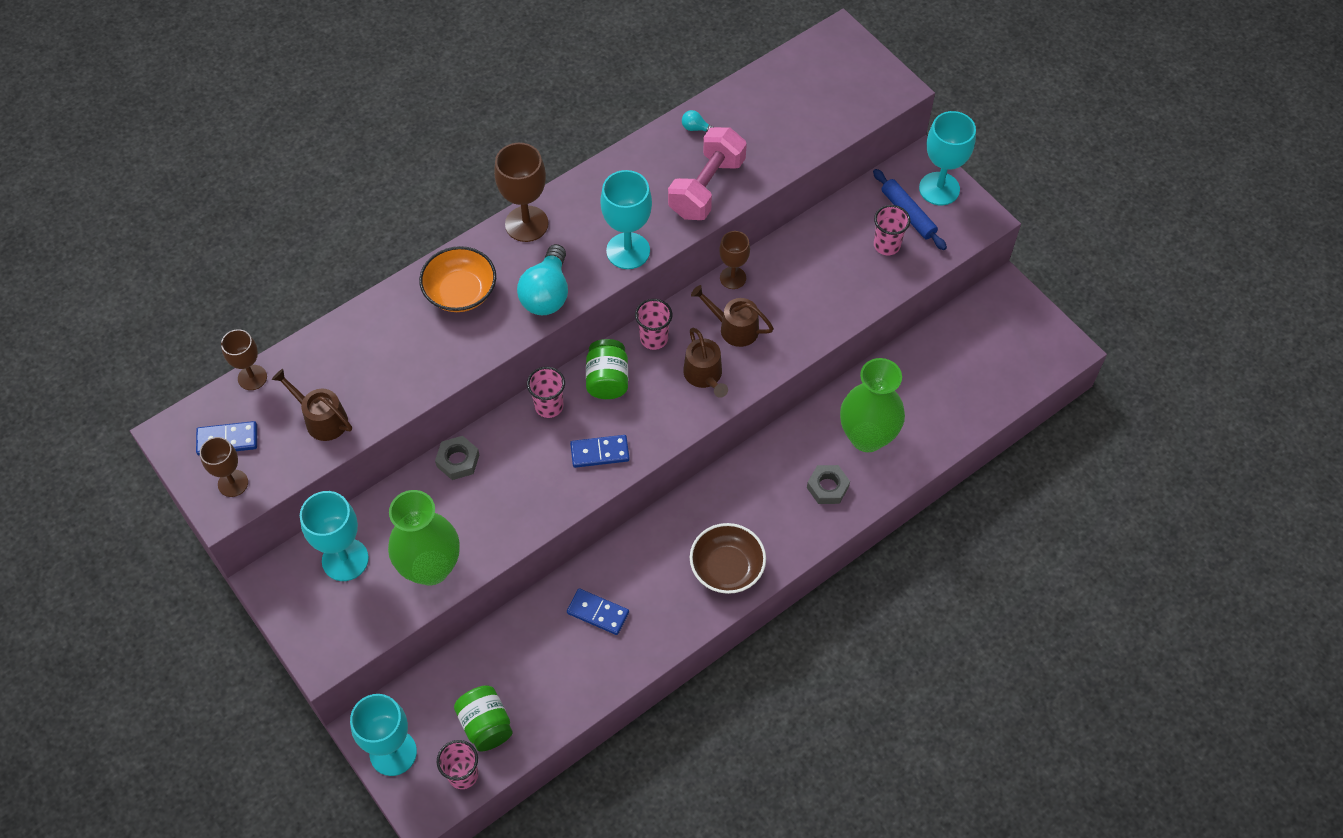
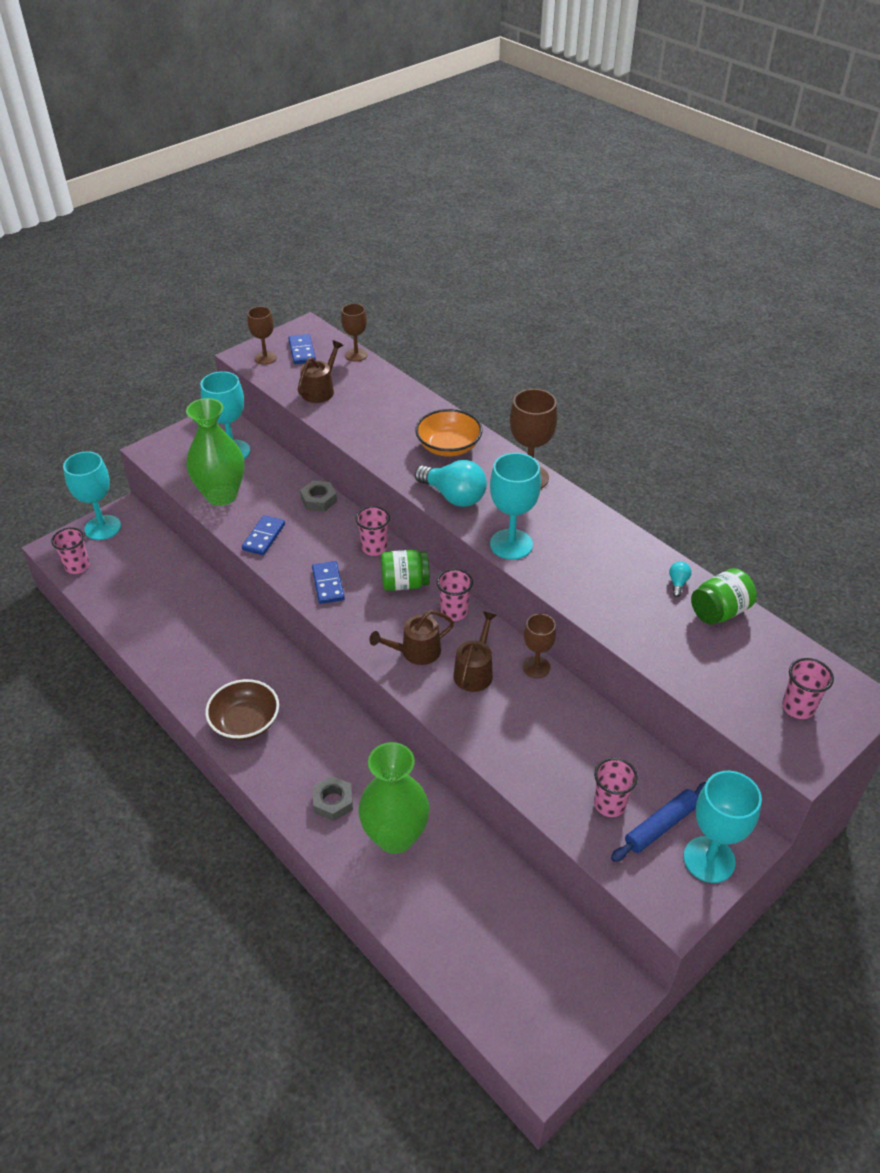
camera: 85 degrees right, 15 degrees down
(486, 725) = (116, 575): green jar -> green jar (719, 611)
(547, 294) = (454, 496): turquoise light bulb -> turquoise light bulb turned 150 degrees counterclockwise
(597, 613) = (207, 634): blue domino -> blue domino (263, 537)
(706, 188) = (602, 595): pink dumbbell -> none
(845, 78) = (798, 707): none -> pink cup

